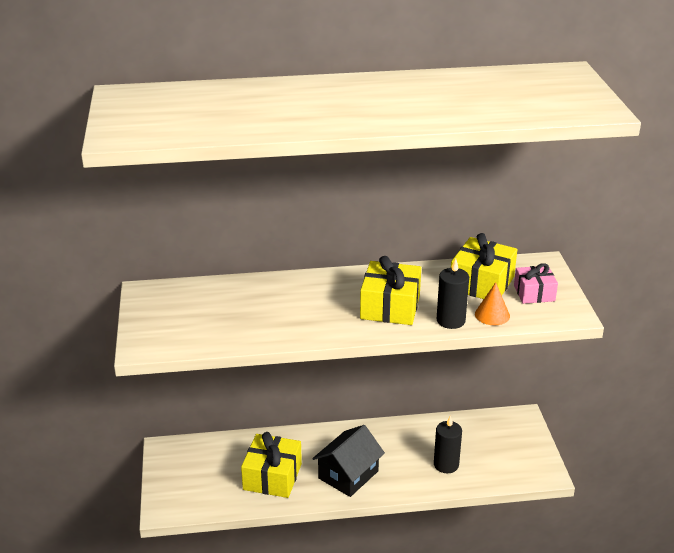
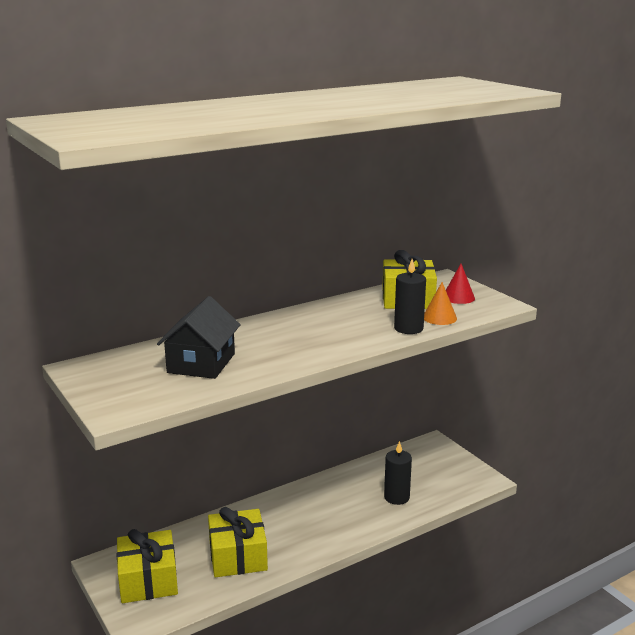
camera: 25 degrees left, 10 degrees down
(348, 474) = (312, 532): black house -> black house (201, 363)
(390, 307) = (344, 330): yellow gift -> yellow gift (148, 580)
(534, 293) = (458, 297): pink gift -> red cone

